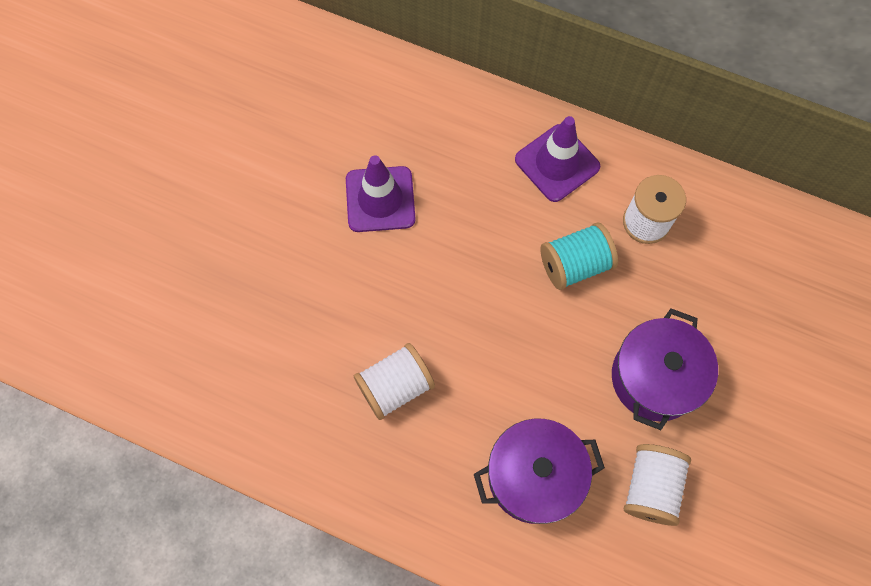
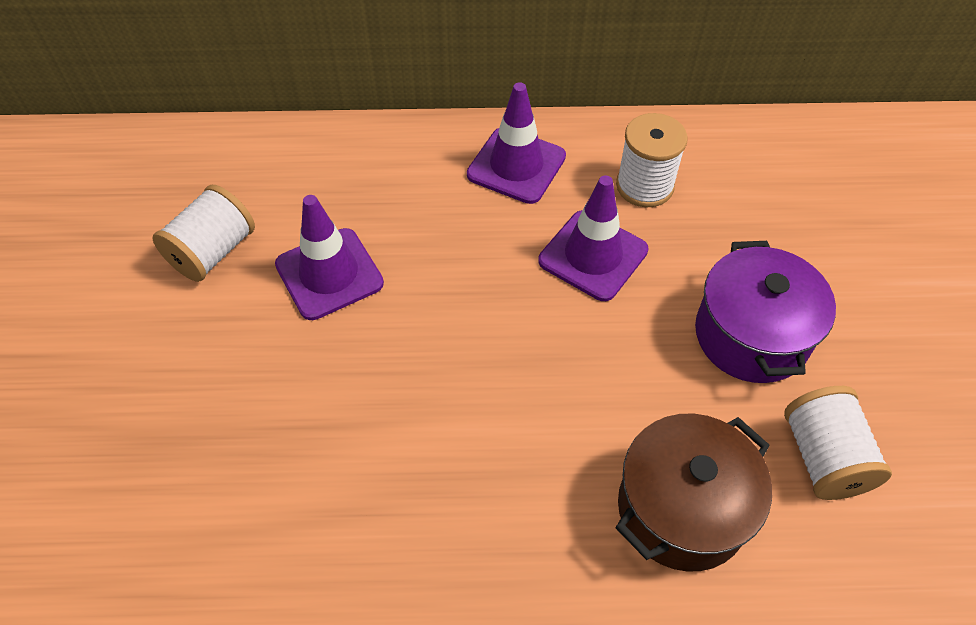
camera: 25 degrees left, 15 degrees down
(395, 386) = (451, 477): white spool -> white spool (213, 252)
(534, 476) = (682, 508): purple pot -> brown pot
(574, 264) = (593, 255): turquoise spool -> purple traffic cone

